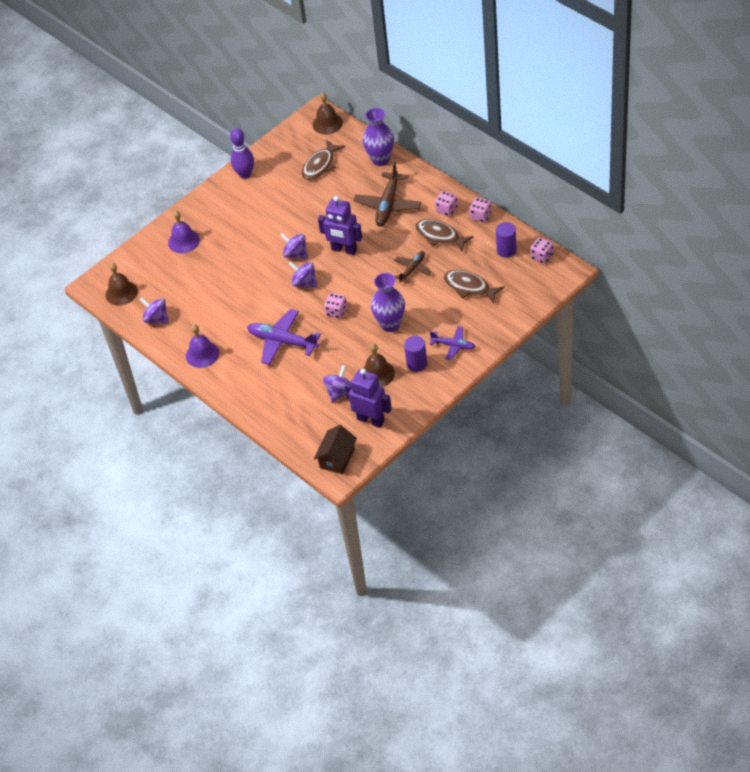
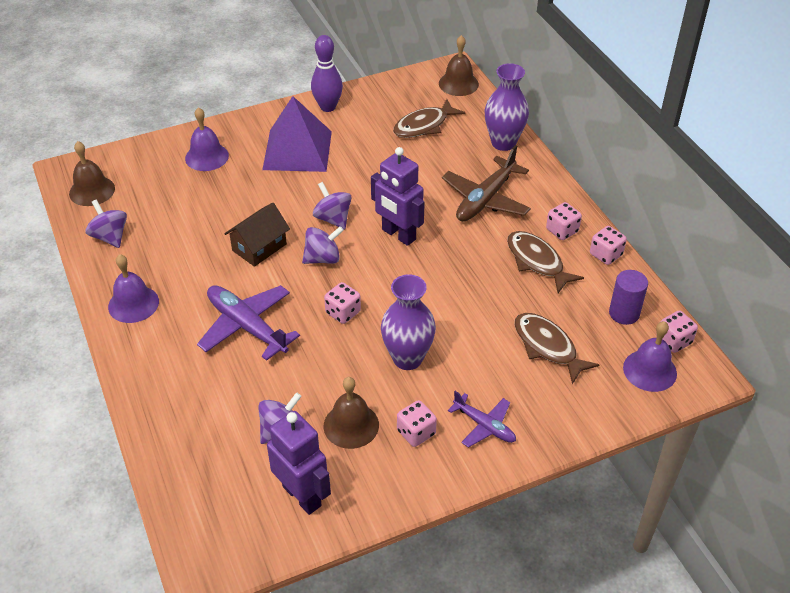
camera: 15 degrees right, 5 degrees down
(243, 214) = (297, 150): none -> purple pyramid
(304, 282) = (323, 258): purple spinning top -> purple spinning top turned 105 degrees clockwise
(337, 458) = (217, 539): brown house -> brown house (259, 247)
(412, 269) = (477, 292): brown plane -> none
(416, 364) = (416, 432): purple cylinder -> pink dice
(534, 279) = (649, 370): none -> purple bell

